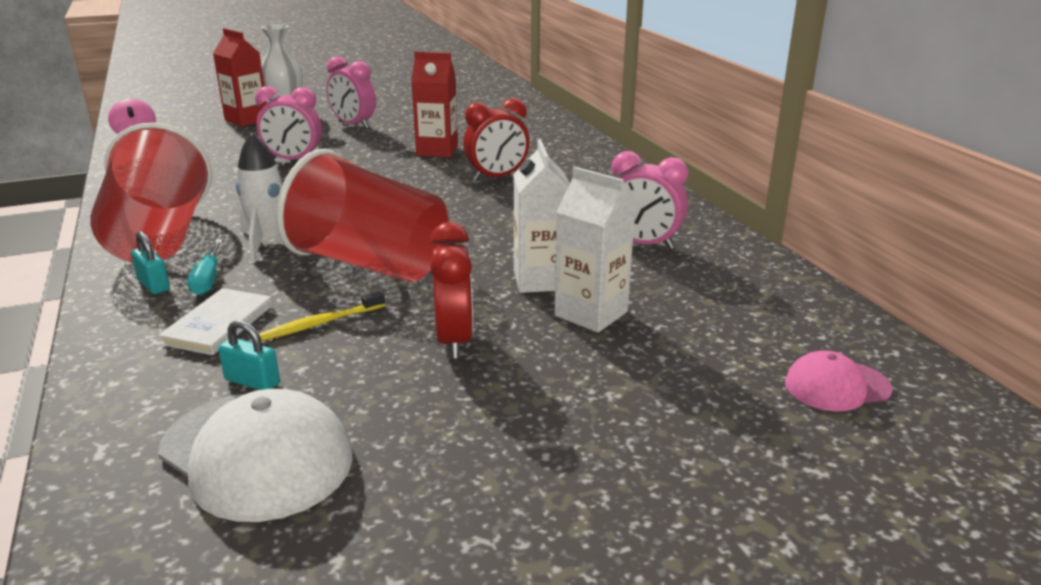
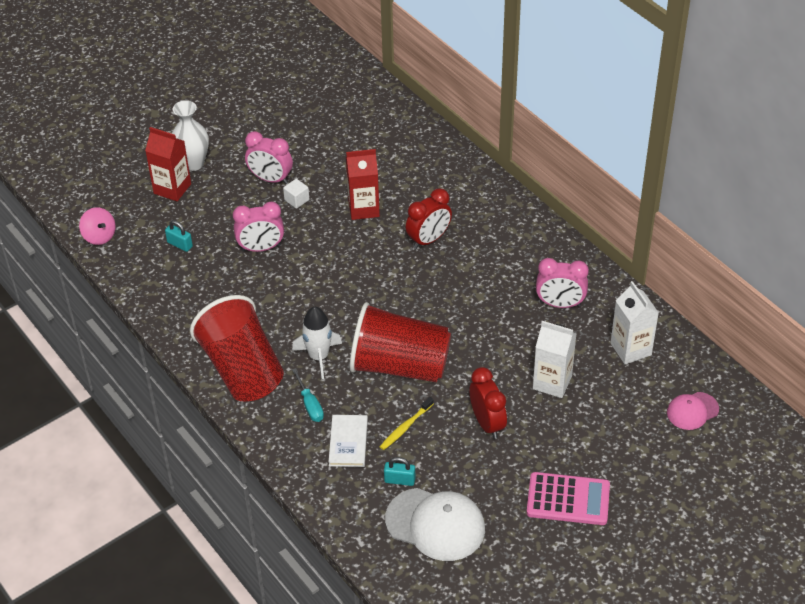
camera: 15 degrees left, 20 degrees up
(154, 285) = (280, 417): turquoise padlock -> turquoise padlock (180, 244)
(367, 138) = (297, 200): none -> white cube
(538, 468) = (568, 499): none -> pink calculator
(541, 280) = (511, 357): white carton -> white carton (630, 349)

